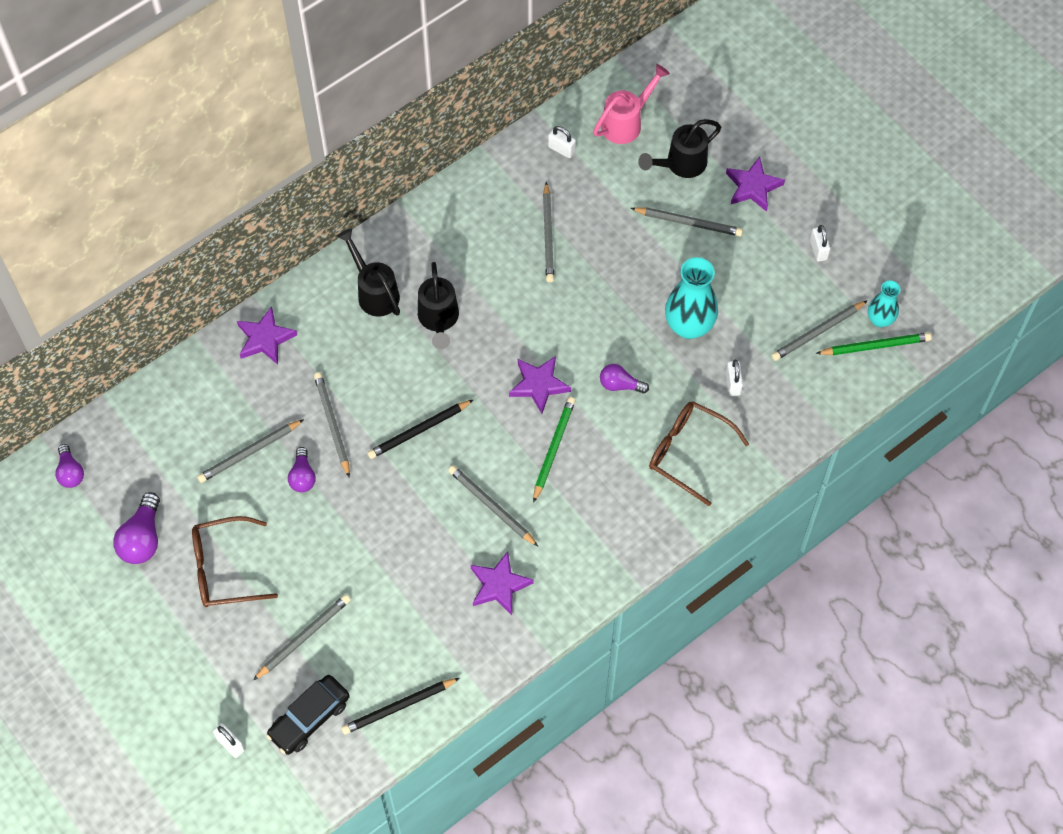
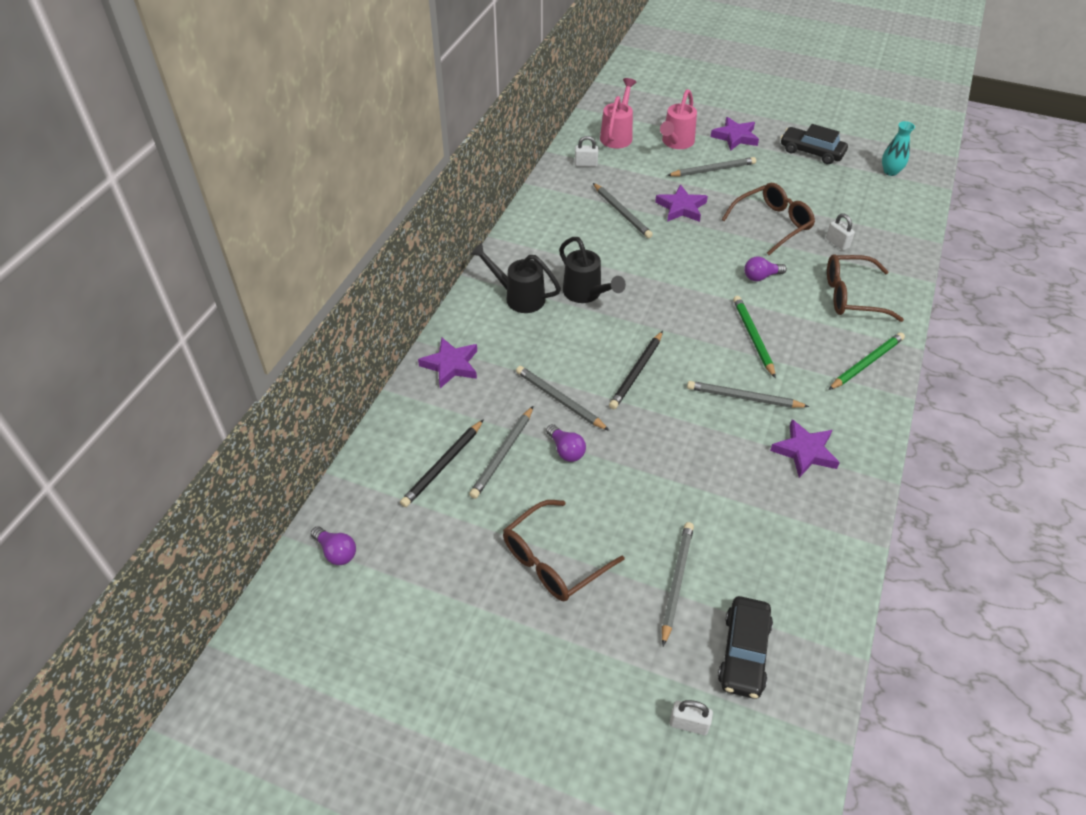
camera: 30 degrees left, 15 degrees down
(142, 538) = (452, 575): purple light bulb -> none
(399, 707) = (814, 595): black pencil -> black pencil (443, 465)
(538, 385) = (701, 302): purple star -> purple star (681, 207)
(680, 164) = (676, 143): black watering can -> pink watering can
(689, 326) = (772, 224): turquoise vase -> brown glasses
(818, 250) = (811, 152): white padlock -> black car
(818, 332) = (860, 193): grey pencil -> none
(875, 346) = (903, 186): green pencil -> green pencil (866, 363)

